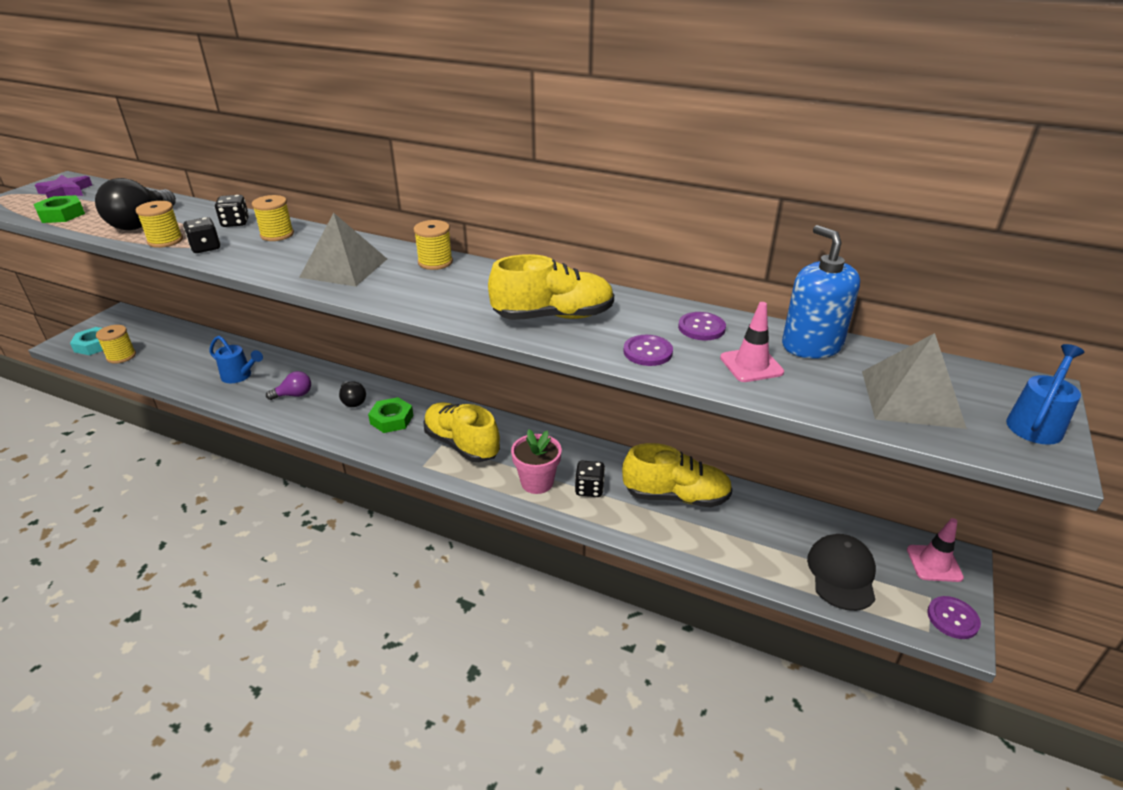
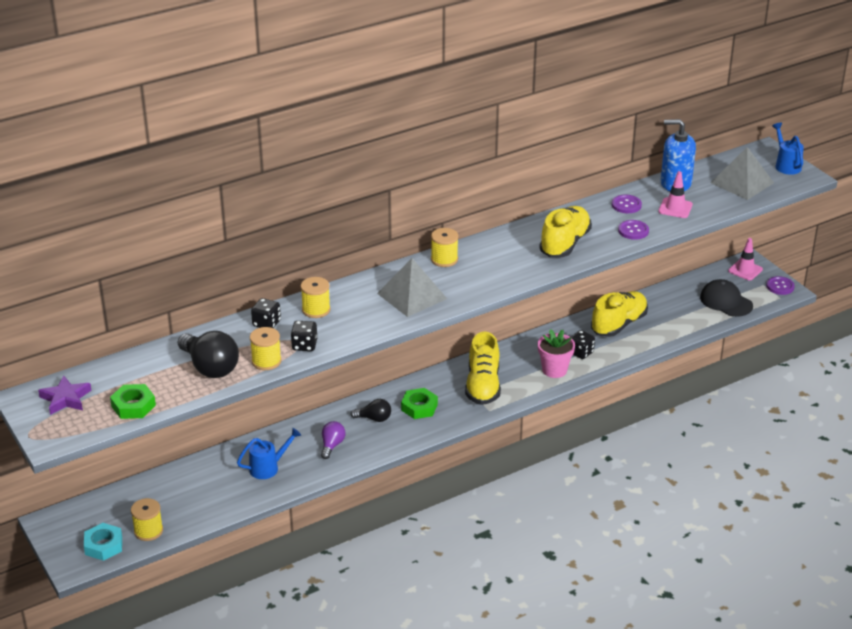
camera: 55 degrees left, 0 degrees up
(461, 444) = (483, 386): yellow shoe -> yellow shoe turned 75 degrees counterclockwise

